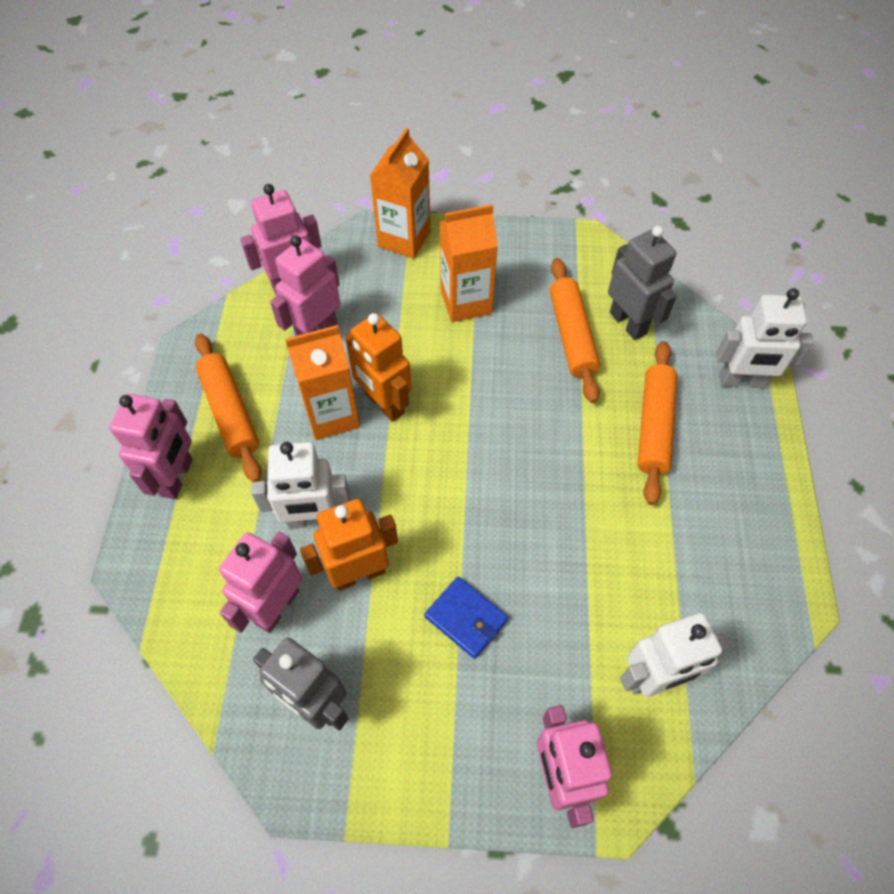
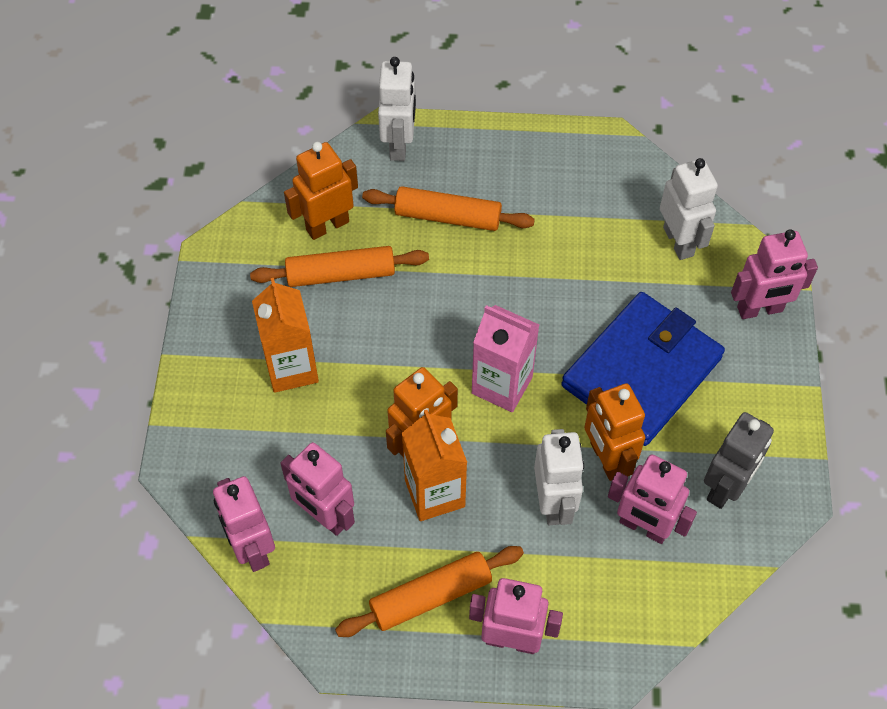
camera: 90 degrees left, 0 degrees up
(404, 239) = (193, 431): orange carton -> none
(448, 475) = (502, 385): none -> pink carton
(466, 618) = (641, 372): blue wallet -> blue wallet, size x2.30
(628, 323) = (327, 225): grey robot -> orange robot

